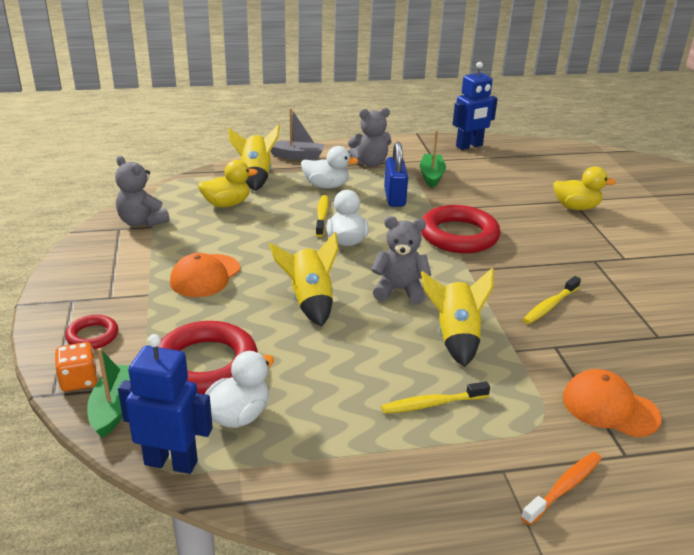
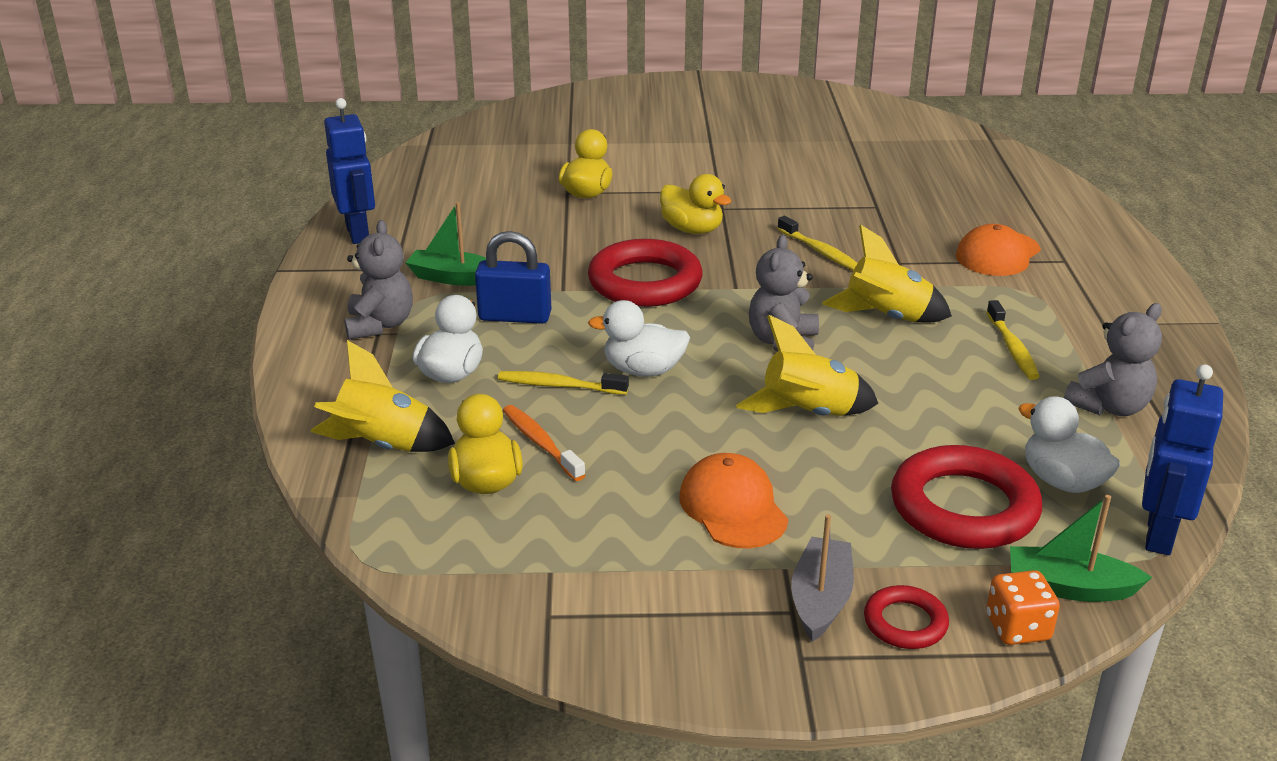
camera: 80 degrees left, 0 degrees up
(142, 222) = (529, 585): grey teddy bear -> grey teddy bear (1109, 407)
(205, 276) = (733, 507): orange cap -> orange cap turned 150 degrees counterclockwise
(297, 156) = (313, 395): grey boat -> grey boat (820, 599)
(548, 249) = (692, 229): none -> yellow duck
(564, 487) = (1117, 297): orange toothbrush -> orange toothbrush (540, 443)

